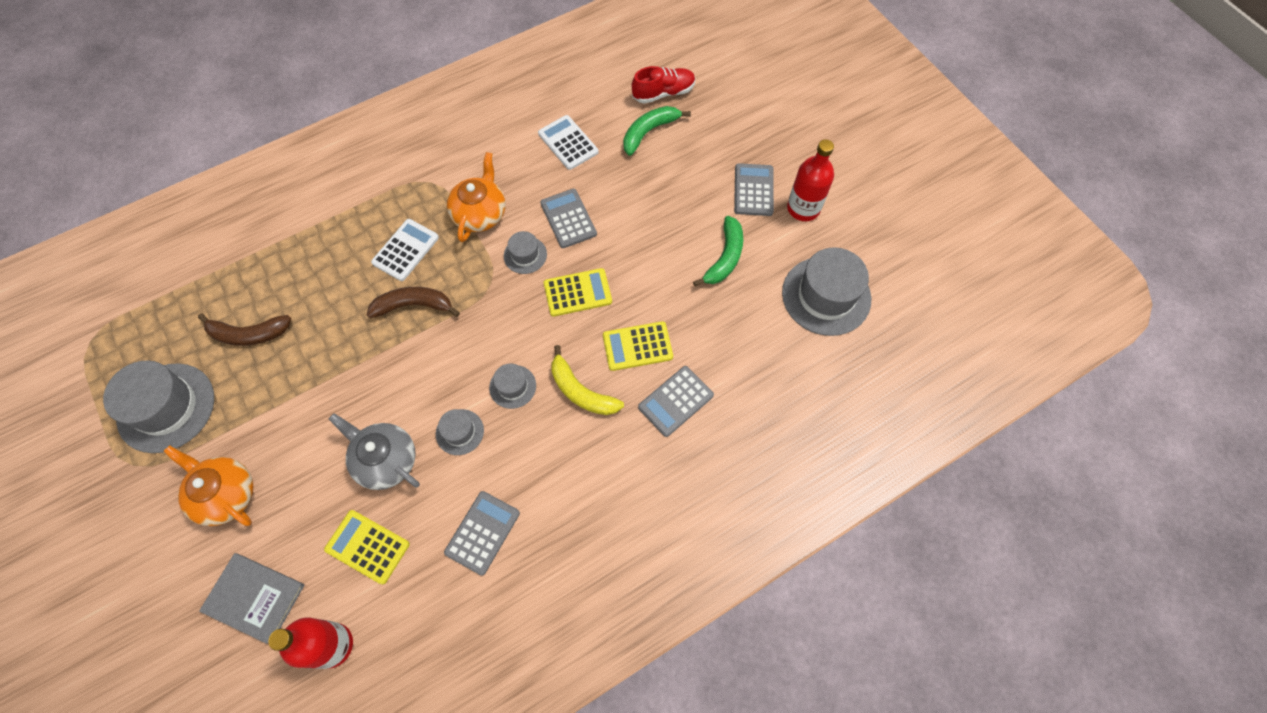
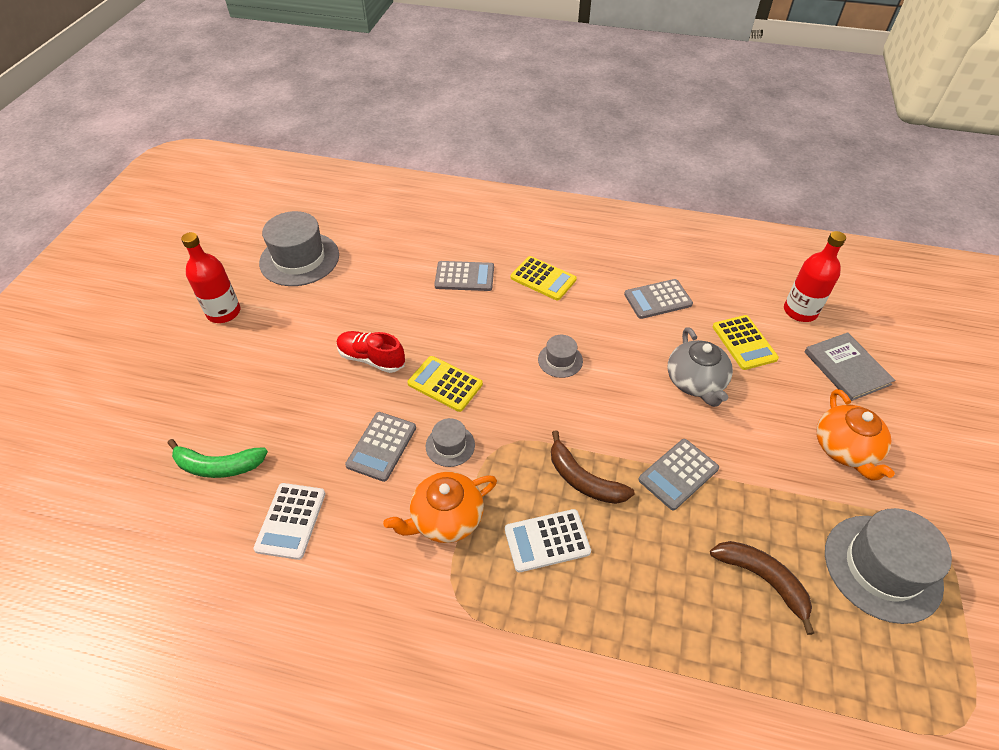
camera: 135 degrees left, 15 degrees down
(459, 432) = (625, 361): grey hat -> none
(581, 391) = (516, 323): yellow banana -> none
(637, 346) = (448, 320): yellow calculator -> yellow calculator (543, 279)
(663, 93) = (150, 494): red shoe -> red shoe (371, 359)
(725, 257) = (318, 325): green banana -> none
(753, 190) = (230, 350): grey calculator -> grey calculator (678, 474)

